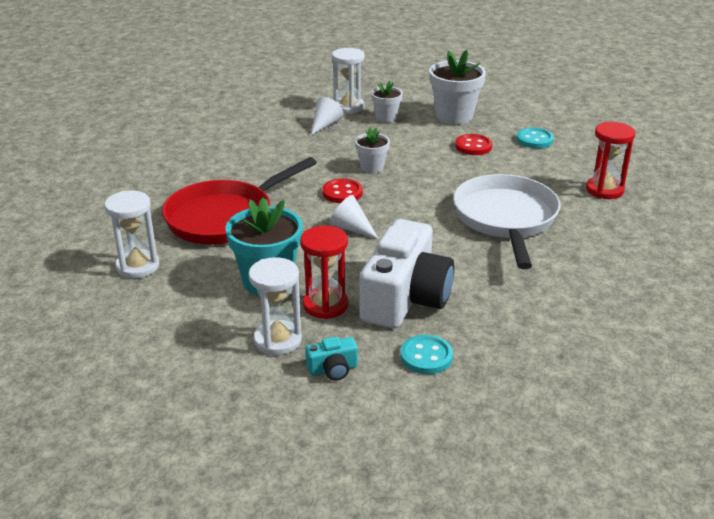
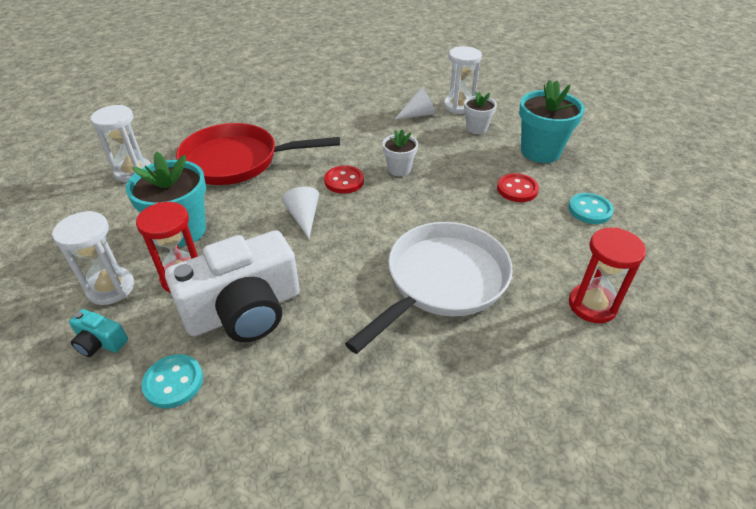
camera: 40 degrees right, 10 degrees up
(454, 116) = (540, 151): white flower pot -> turquoise flower pot

